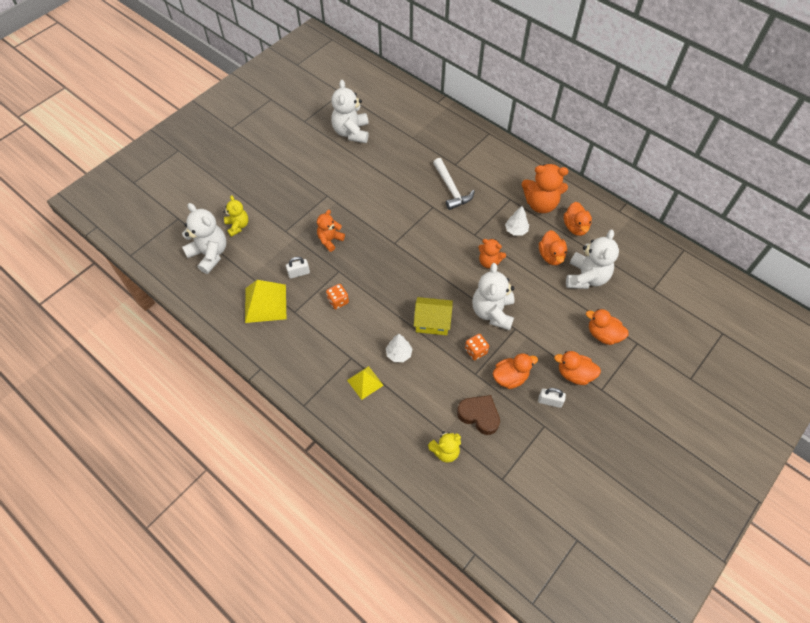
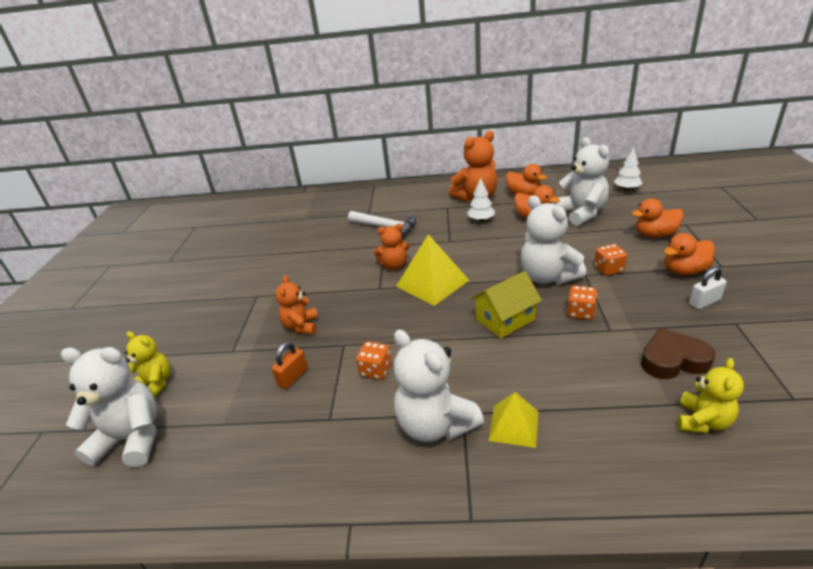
camera: 35 degrees left, 25 degrees down
(265, 303) = (276, 437): yellow pyramid -> yellow pyramid (432, 283)
(299, 273) = (293, 377): white padlock -> orange padlock
(351, 132) = (235, 243): white teddy bear -> white teddy bear (435, 424)
(399, 354) = (511, 369): white tree -> white tree (626, 189)
(489, 262) = (489, 249): orange teddy bear -> orange teddy bear (394, 265)
(510, 377) = (643, 309): orange duck -> none
(534, 336) = (608, 269): none -> orange dice

